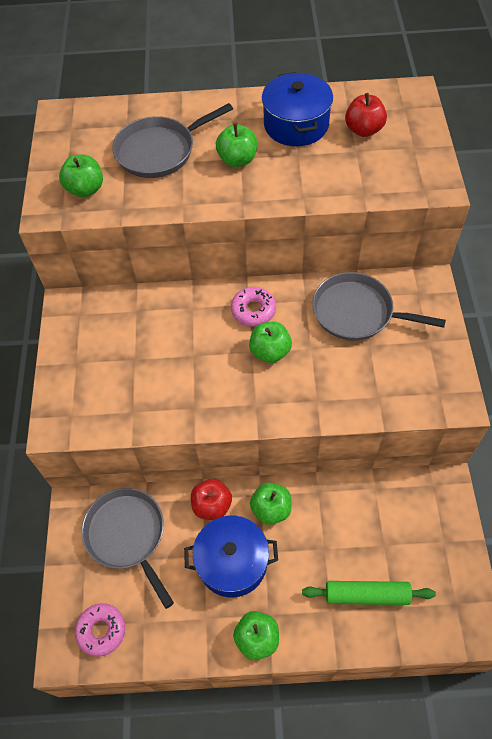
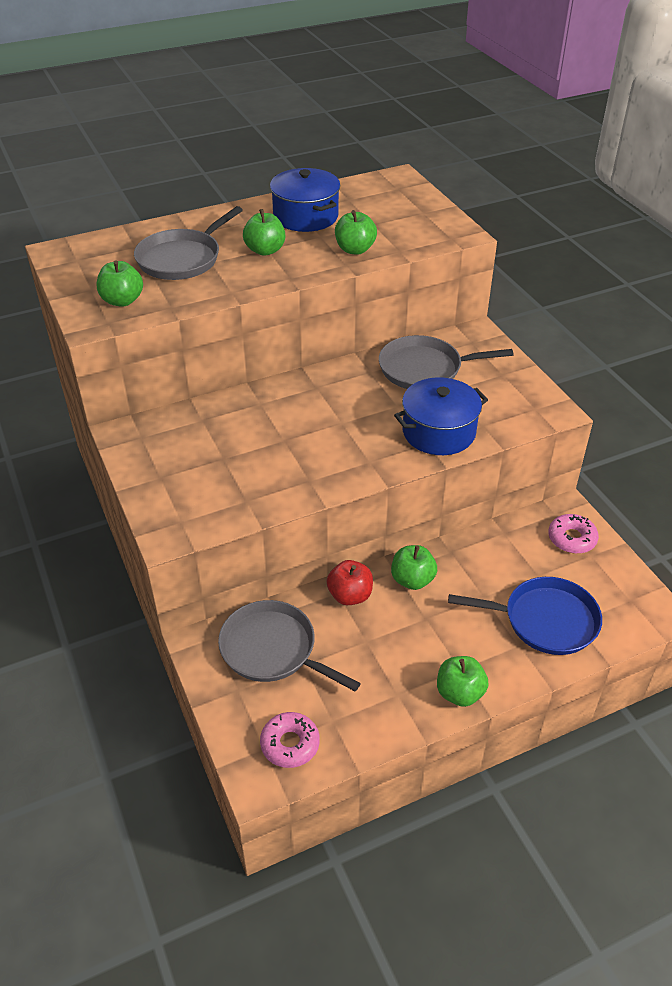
camera: 25 degrees left, 15 degrees down
(232, 562) = (398, 637): blue pot -> blue pot (438, 432)
(253, 310) = (324, 391): pink donut -> pink donut (572, 539)
(270, 351) = (359, 418): green apple -> green apple (355, 249)
(363, 130) = (371, 209): red apple -> none
(367, 595) = (545, 620): green rolling pin -> blue pan

